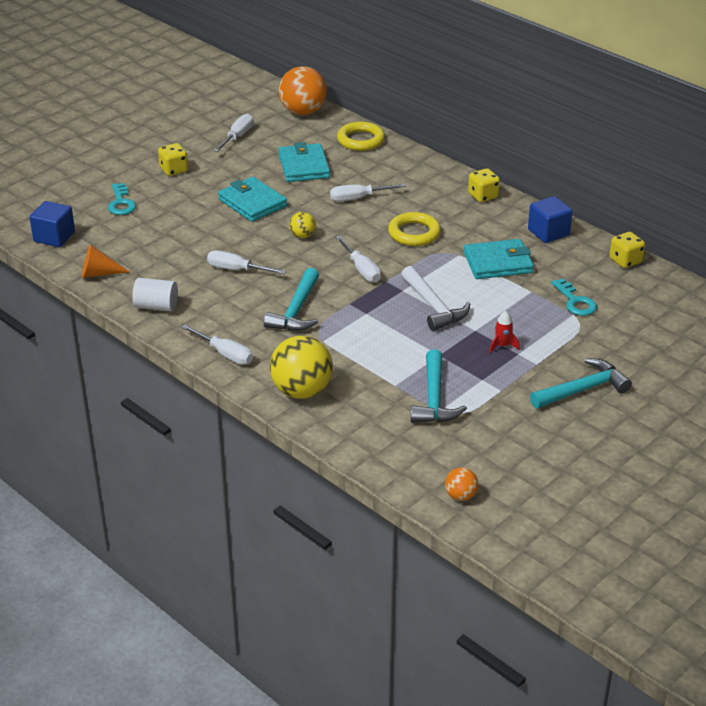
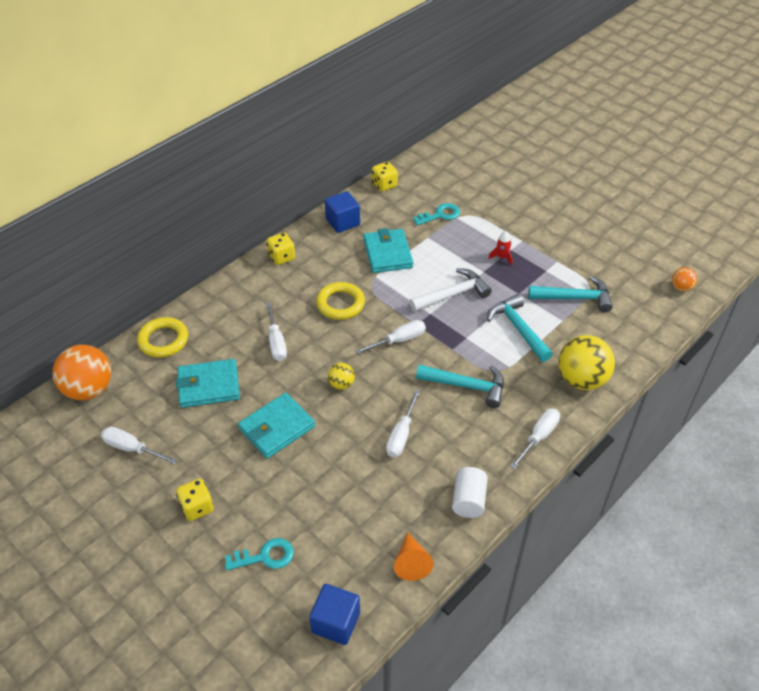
camera: 90 degrees left, 10 degrees up
(582, 389) = (548, 220): turquoise hammer -> turquoise hammer (518, 328)

